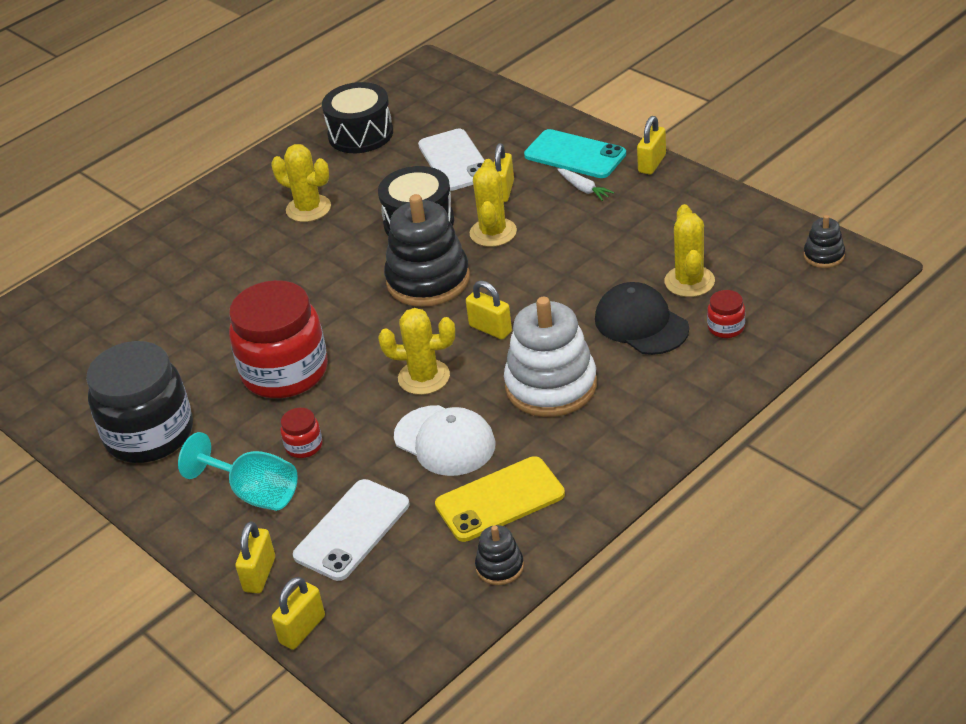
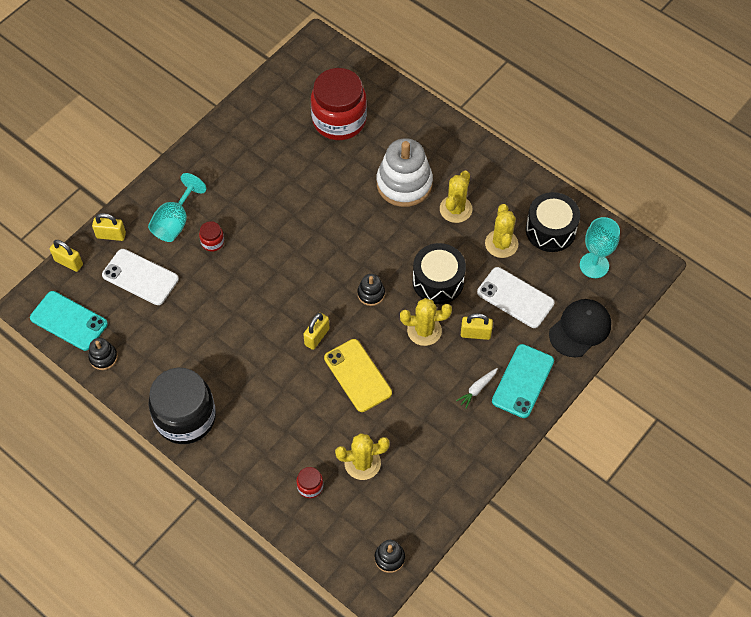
camera: 80 degrees right, 20 degrees up
(149, 434) = (229, 158): black jar -> black jar (185, 417)
(285, 372) = (281, 221): red jar -> red jar (339, 120)
(419, 103) = (594, 265): none -> turquoise goblet
(422, 619) = (69, 321): none -> turquoise phone
(424, 377) = (270, 301): yellow cactus -> yellow cactus (501, 244)
(428, 280) = (371, 294): black stacking toy -> black stacking toy, size x0.47
(445, 441) = (210, 319): white cap -> none
(455, 160) = (515, 298): white phone -> white phone turned 60 degrees clockwise
(500, 499) = (157, 354): yellow phone -> yellow phone (357, 375)
(551, 386) = (257, 377): white stacking toy -> white stacking toy (404, 184)
(641, 324) = (317, 431): black cap -> black cap (580, 329)
(652, 163) = (510, 437): yellow padlock -> none

